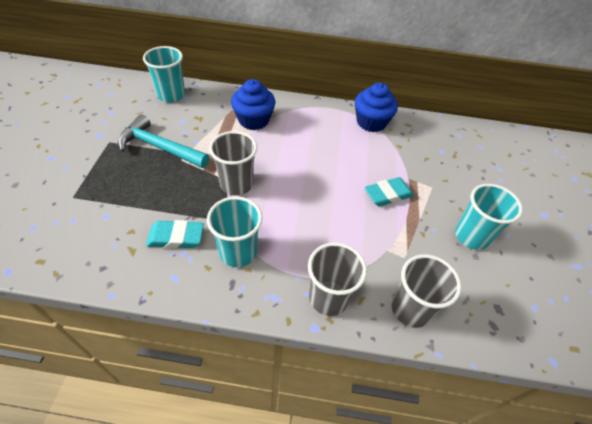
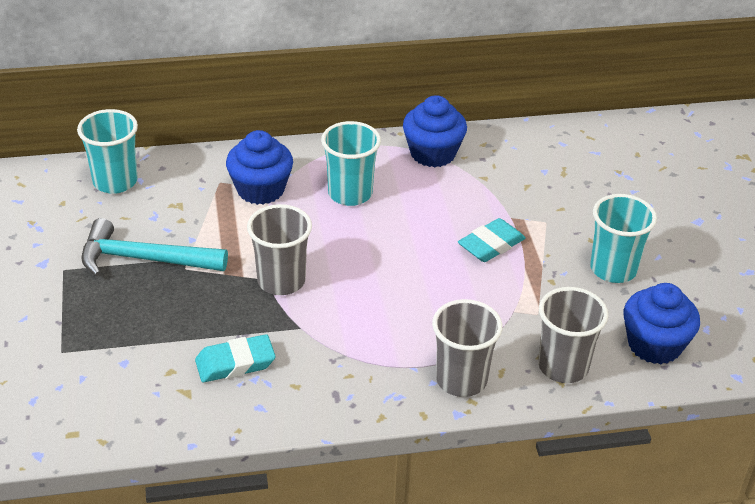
camera: 15 degrees left, 10 degrees down
(238, 252) = (326, 359): turquoise cup -> turquoise cup (350, 194)
(489, 310) = (654, 345): none -> blue cupcake

